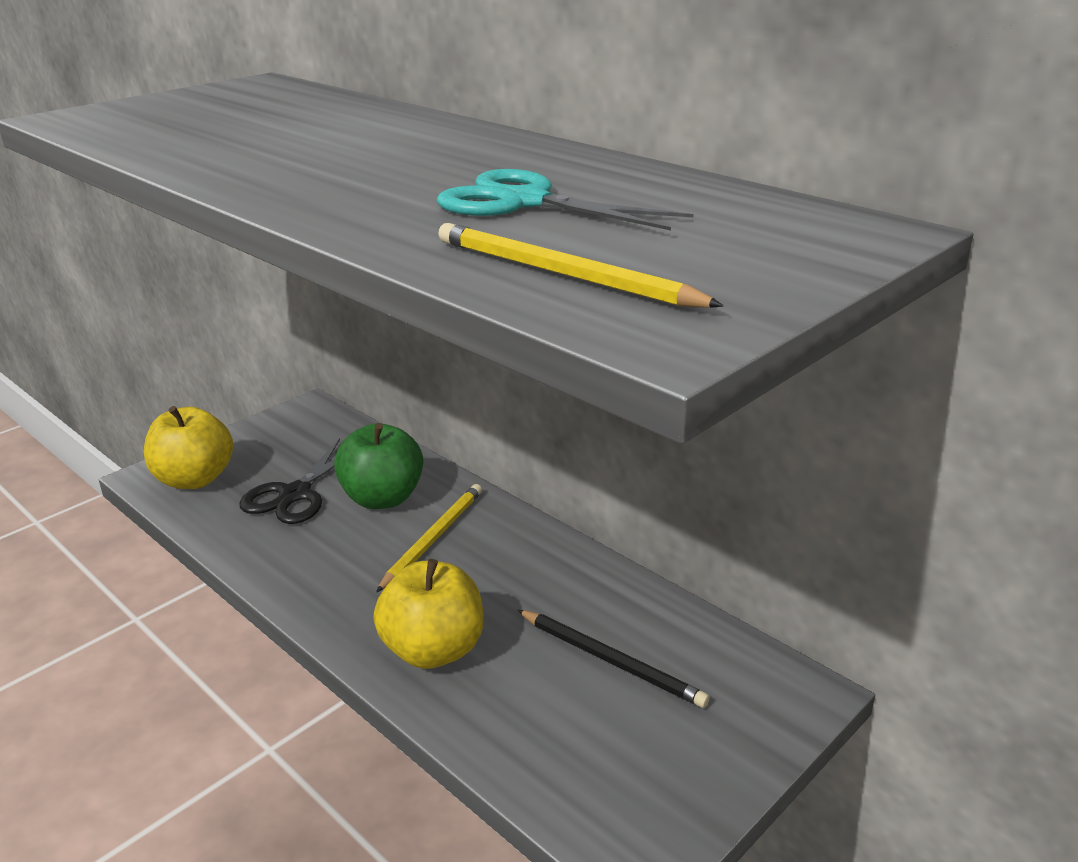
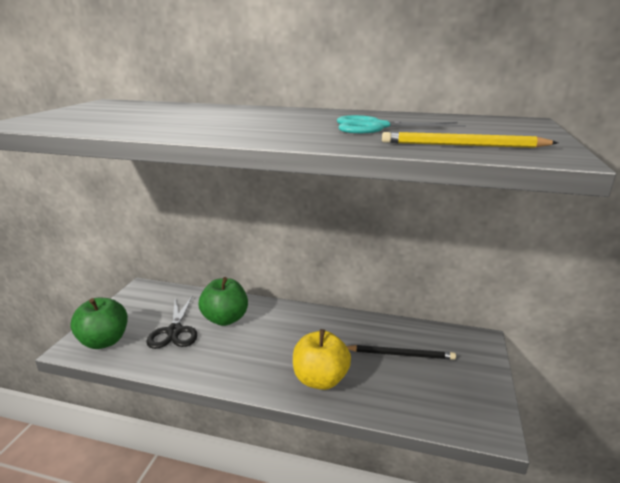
camera: 30 degrees left, 5 degrees down
(194, 479) = (104, 341): yellow apple -> green apple
(433, 538) = (269, 329): yellow pencil -> none

